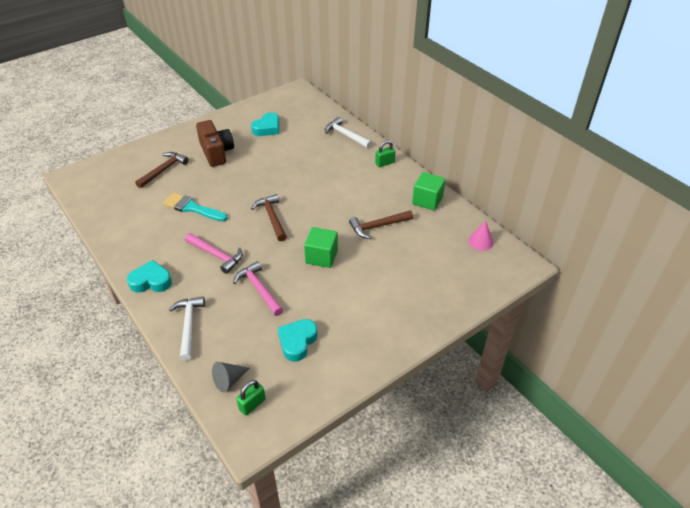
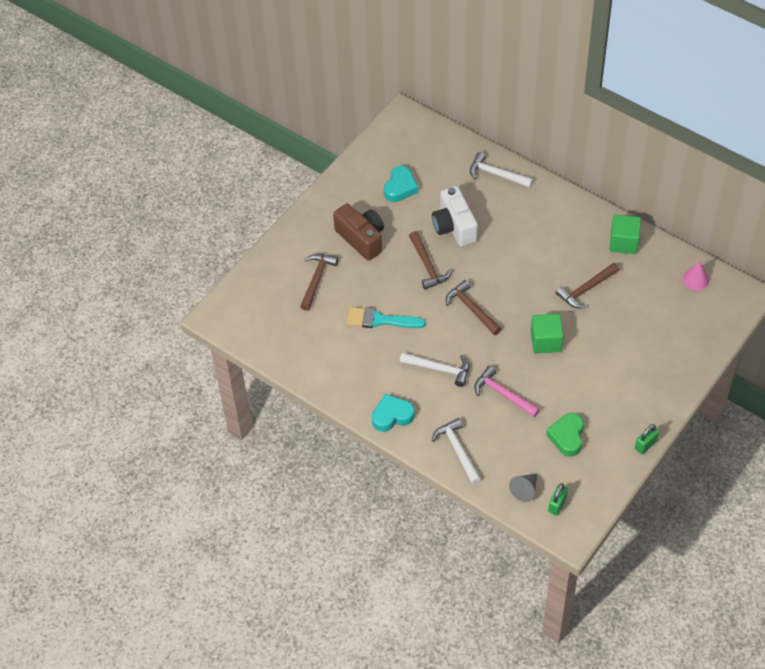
camera: 15 degrees left, 10 degrees up
(216, 255) = (439, 369): pink hammer -> white hammer
(255, 180) = (427, 266): none -> brown hammer
(292, 160) = (454, 227): none -> white camera
(297, 342) = (567, 437): turquoise heart -> green heart
(385, 163) = (558, 204): green padlock -> green padlock (645, 445)

